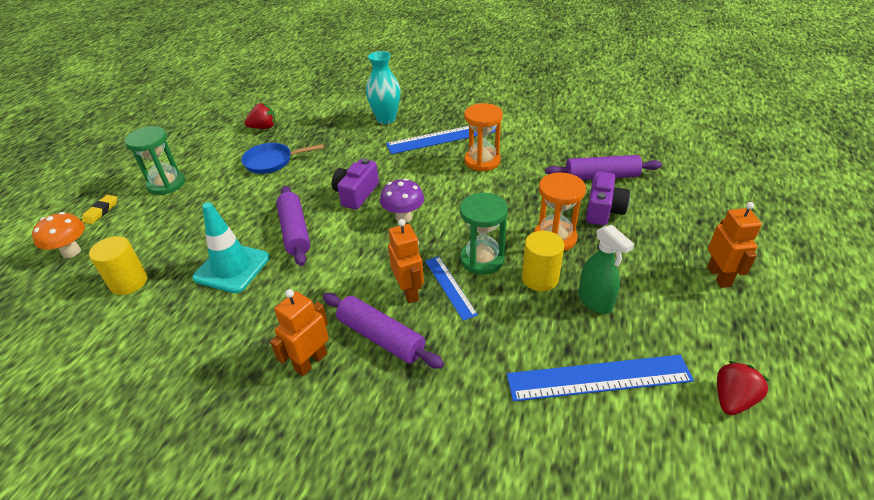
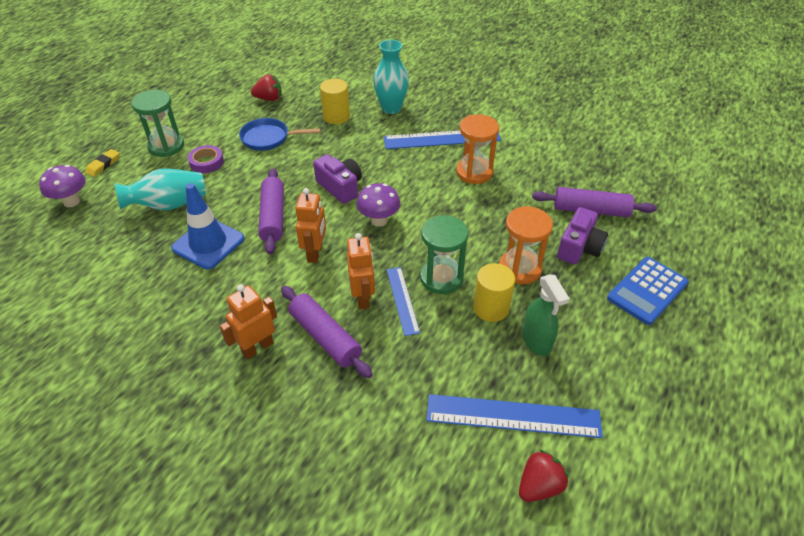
camera: 10 degrees right, 5 degrees up
(71, 252) = (71, 201): orange mushroom -> purple mushroom
(129, 282) = (116, 241): yellow cylinder -> yellow cylinder (336, 116)
(181, 238) = (169, 205): none -> turquoise vase
(213, 192) = (206, 162): none -> purple tape
(232, 268) = (208, 243): turquoise traffic cone -> blue traffic cone
(356, 194) = (340, 187): purple camera -> purple camera turned 105 degrees clockwise
(679, 237) = (647, 290): none -> blue calculator
(719, 276) = (670, 340): orange robot -> orange robot (315, 253)
(732, 399) = (633, 462): red strawberry -> red strawberry (539, 486)

